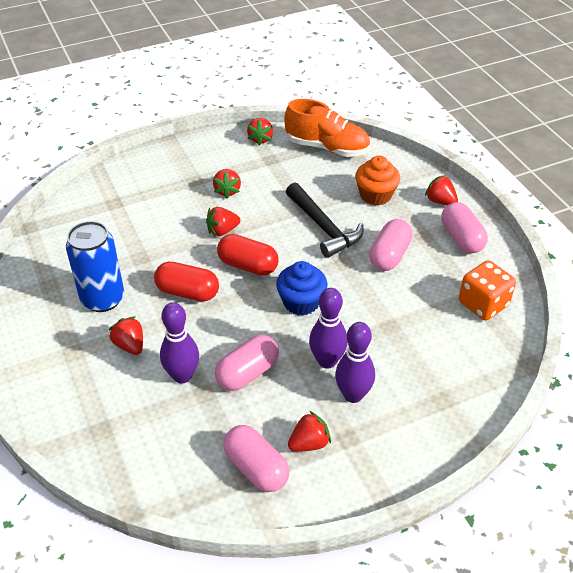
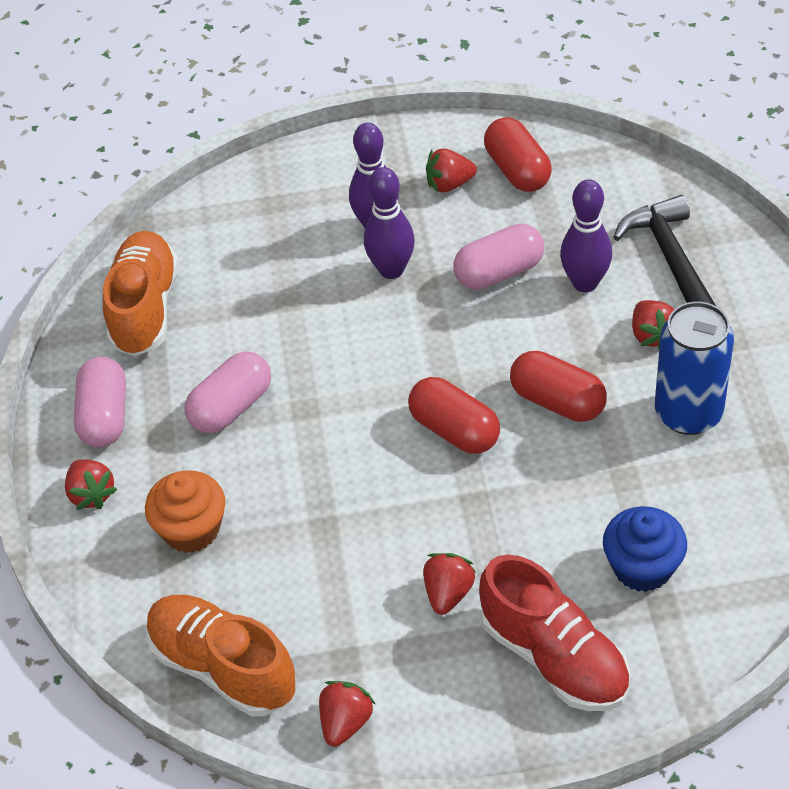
camera: 160 degrees left, 5 degrees up
(167, 175) = (554, 657): none -> red shoe
(222, 231) = (478, 504): red strawberry -> none
(256, 468) = (517, 170): pink capsule -> red capsule
(301, 302) = (394, 355): blue cupcake -> blue cupcake (642, 567)
(324, 227) = (308, 479): black hammer -> black hammer (671, 260)
(483, 304) = (145, 308): orange dice -> orange shoe

